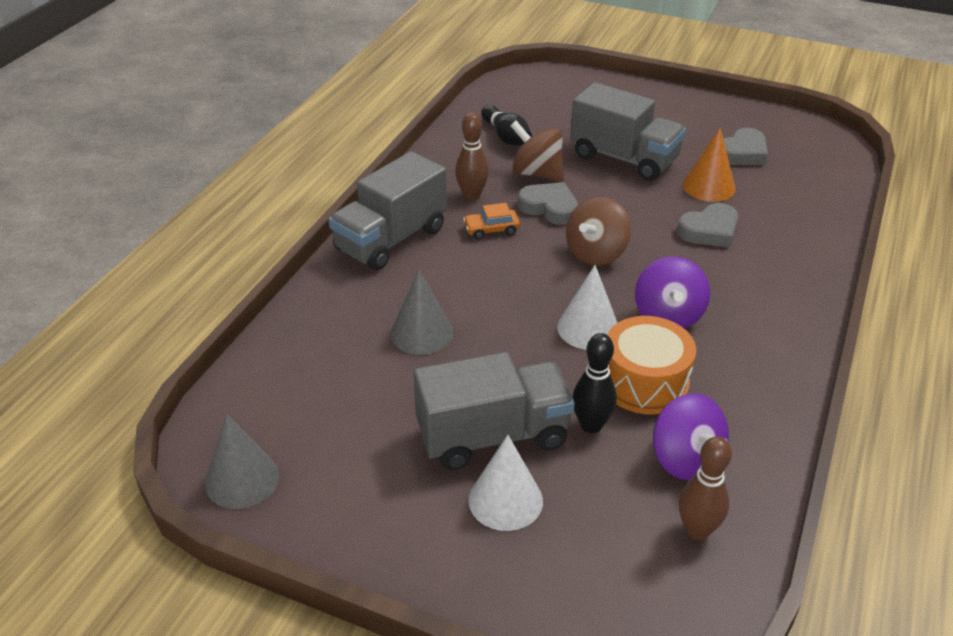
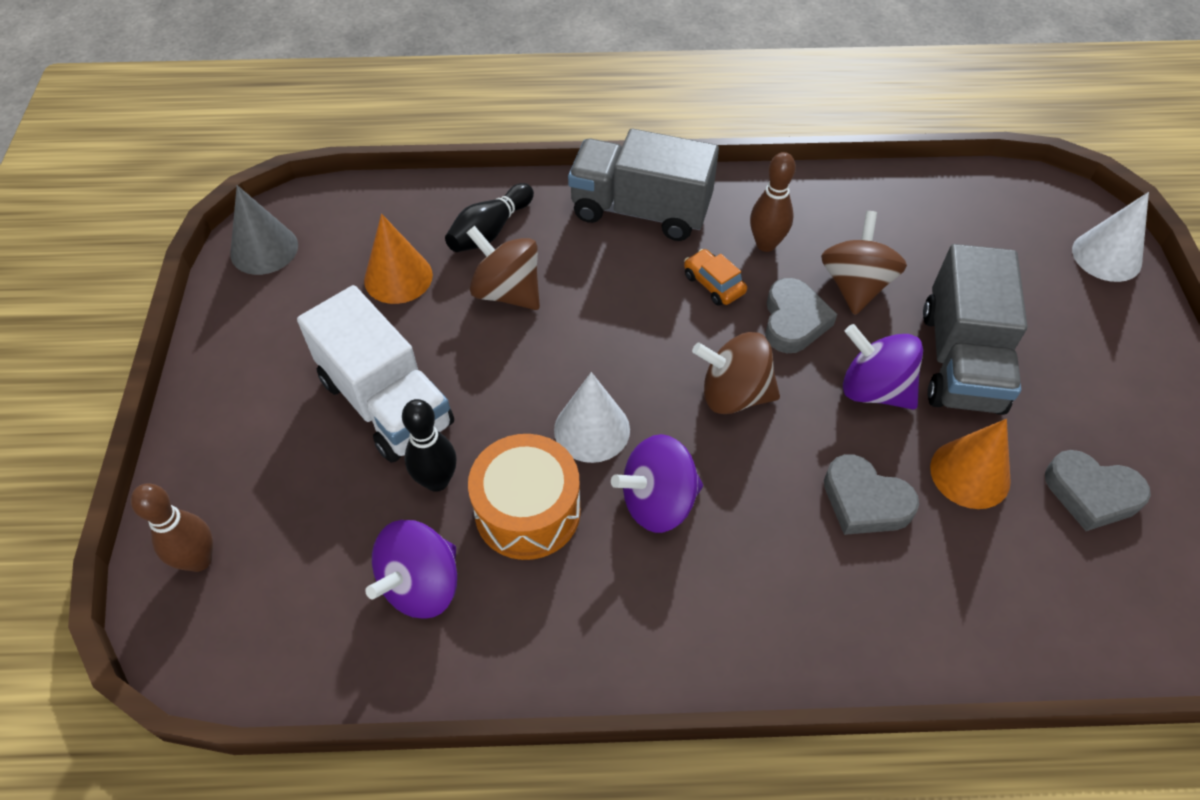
camera: 65 degrees right, 15 degrees up
(355, 393) = (398, 277): none -> orange cone
(421, 333) = (507, 292): grey cone -> brown spinning top
(493, 436) = (386, 402): grey truck -> white truck
(505, 500) = (305, 442): white cone -> white cone (1106, 256)
(506, 137) = (909, 231): black bowling pin -> black bowling pin (490, 231)
(626, 197) = (874, 389): none -> purple spinning top
(697, 530) = (321, 624): brown bowling pin -> brown bowling pin (199, 560)

